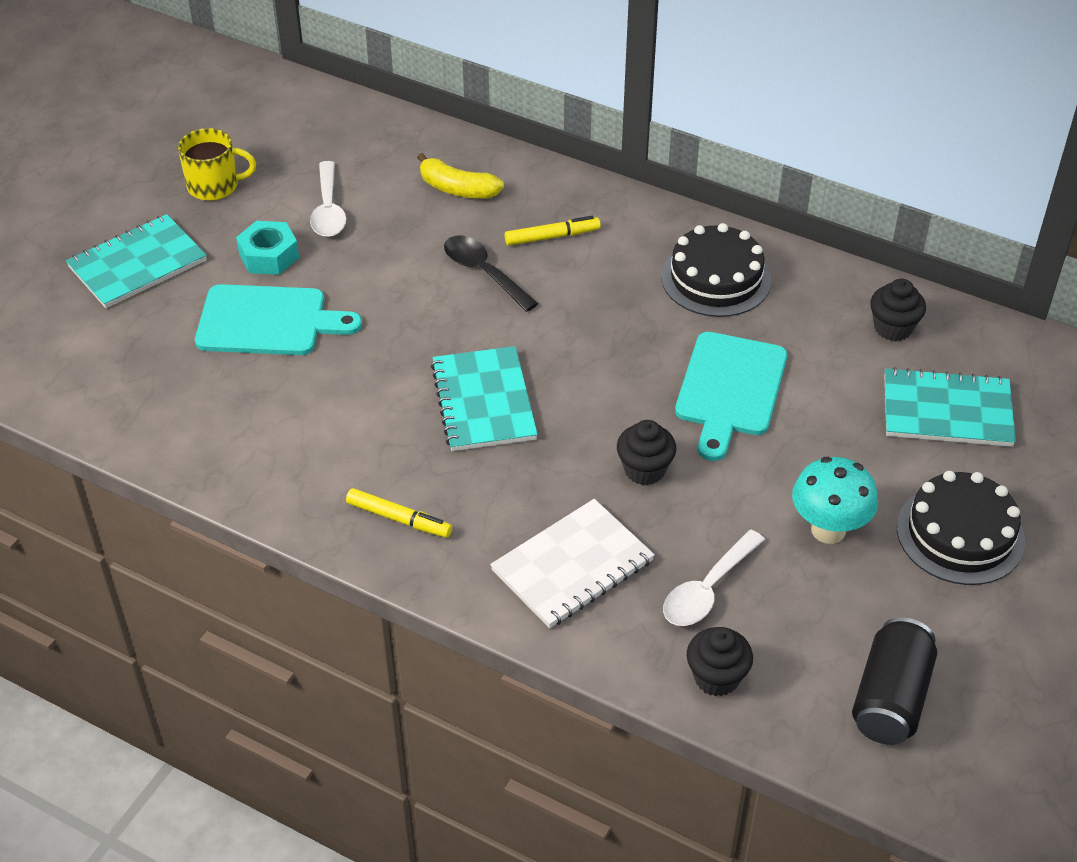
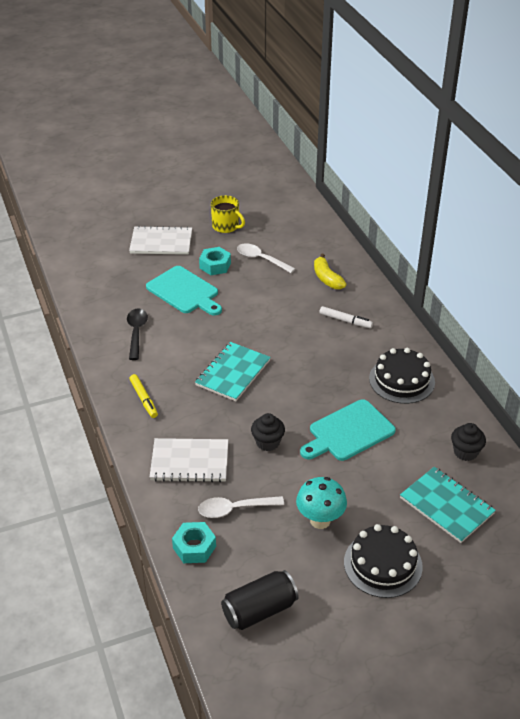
camera: 40 degrees right, 5 degrees down
(137, 264) = (161, 242): turquoise notebook -> white notebook
(328, 210) = (261, 259): white spoon -> white spoon turned 90 degrees clockwise
(483, 272) = (296, 319): black spoon -> black spoon (136, 332)
(552, 237) = (345, 321): yellow marker -> white marker
(716, 677) = (194, 547): black cupcake -> turquoise nut

